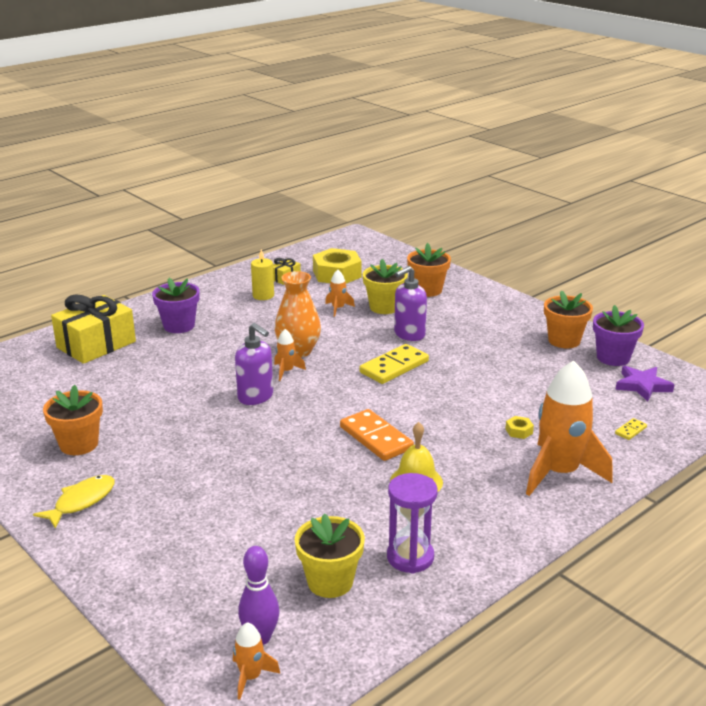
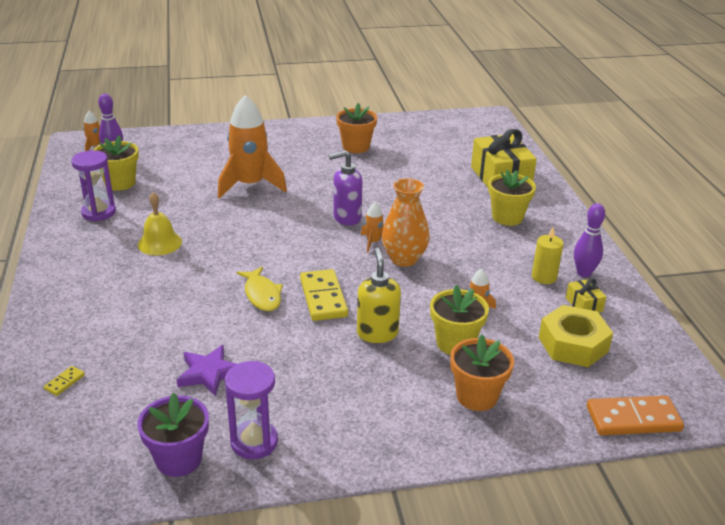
camera: 120 degrees right, 5 degrees up
(81, 501) = (291, 137): yellow fish -> yellow fish (262, 295)
(179, 326) = (507, 217): purple flower pot -> yellow flower pot
(241, 284) = (584, 273): none -> purple bowling pin
(375, 438) = (230, 247): orange domino -> orange domino (633, 419)
(409, 334) = (377, 333): purple soap dispenser -> yellow soap dispenser
(519, 431) = (150, 317): yellow nut -> none
(559, 473) = (78, 308): orange rocket -> orange rocket (250, 185)
(564, 340) = (254, 442): orange flower pot -> purple hourglass
(630, 430) = (65, 382): yellow domino -> yellow domino turned 45 degrees clockwise
(642, 386) = (108, 443): purple star -> purple star (209, 373)

